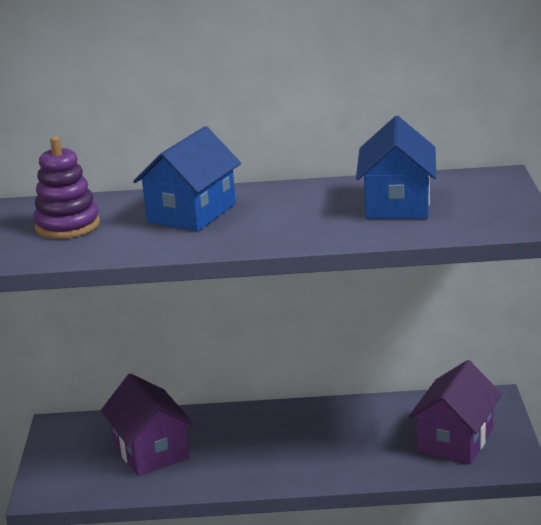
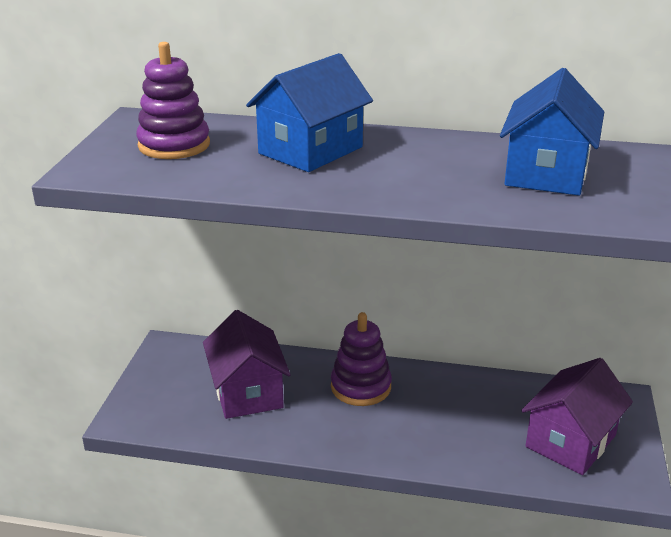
camera: 10 degrees right, 5 degrees up
(256, 429) = (361, 387): none -> purple stacking toy

